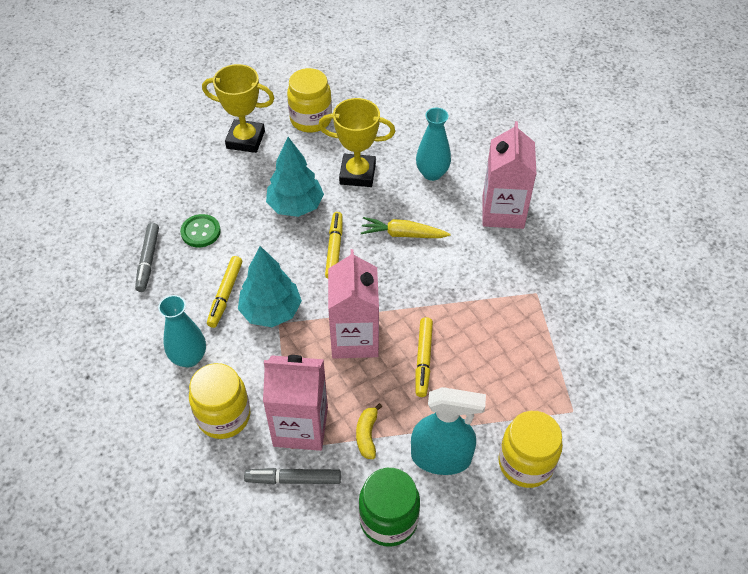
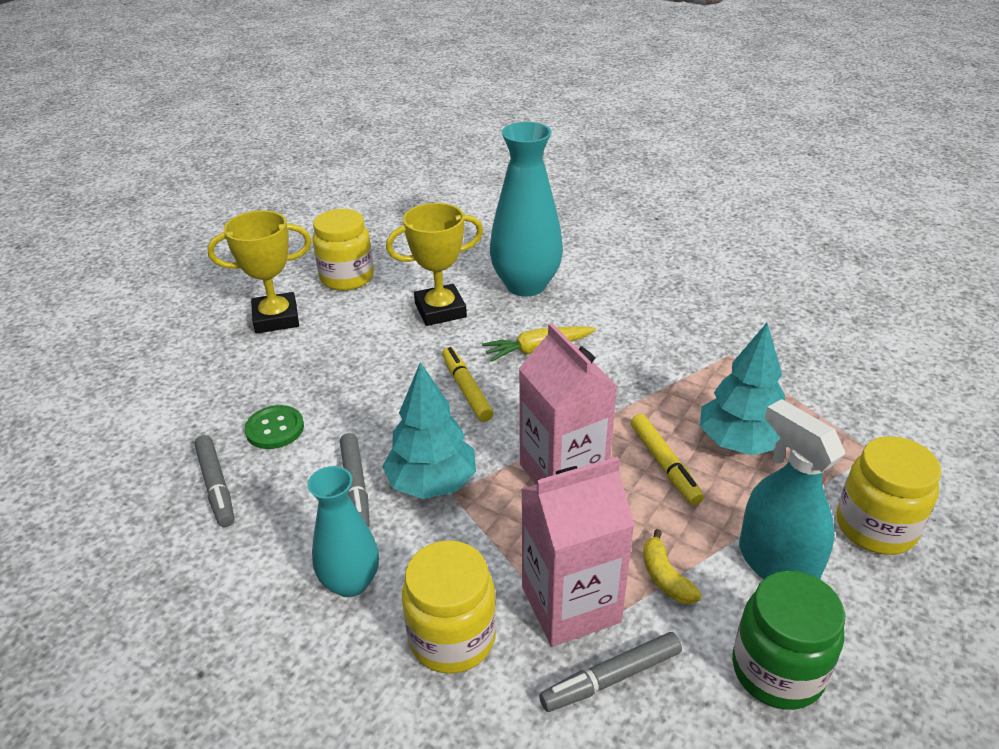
camera: 25 degrees left, 15 degrees down
(225, 295) = (355, 487): yellow marker -> grey marker
(296, 206) = (386, 363): turquoise tree -> turquoise tree (740, 442)
(432, 173) = (526, 285): turquoise vase -> turquoise vase, size x1.65
(441, 457) = (776, 564): turquoise spray bottle -> turquoise spray bottle turned 105 degrees counterclockwise
(503, 212) = (631, 295): pink carton -> none

